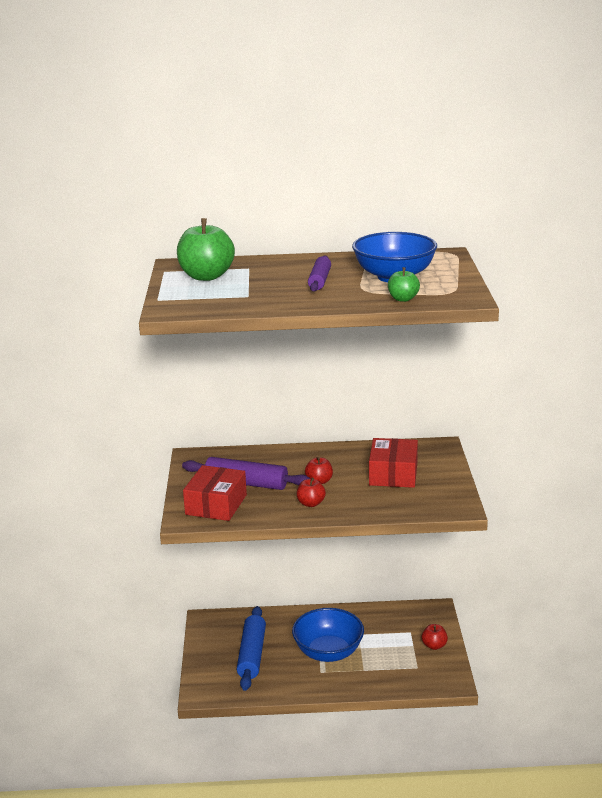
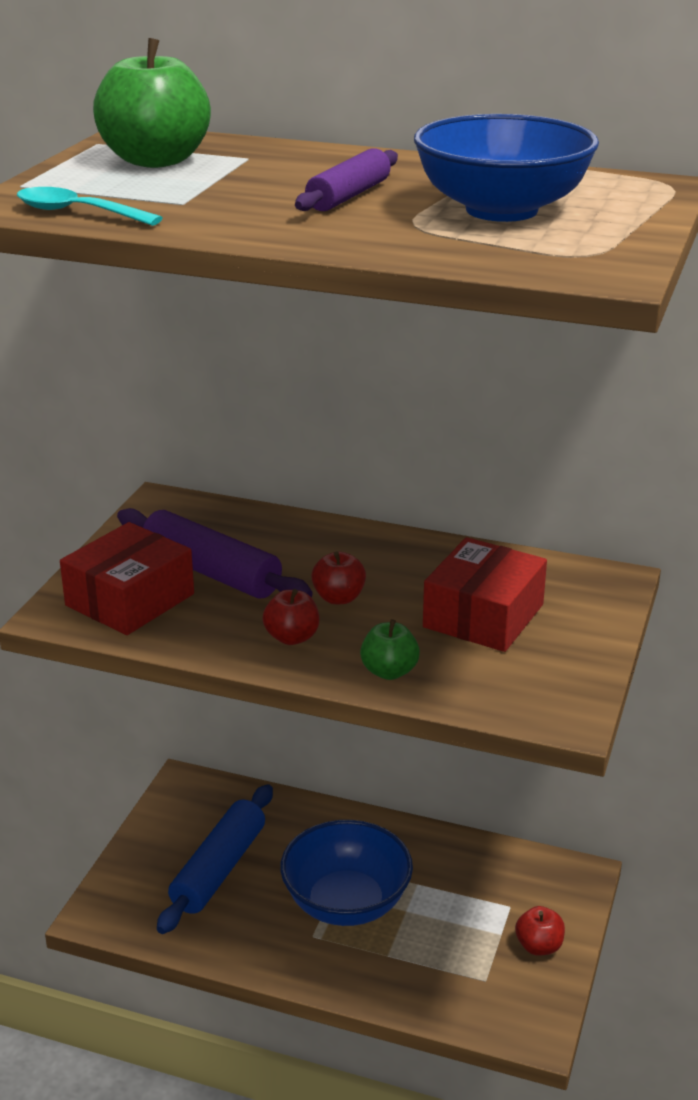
camera: 20 degrees right, 5 degrees up
(206, 308) = (78, 213): none -> turquoise spoon
(403, 299) = (471, 253): green apple -> green apple (389, 671)

